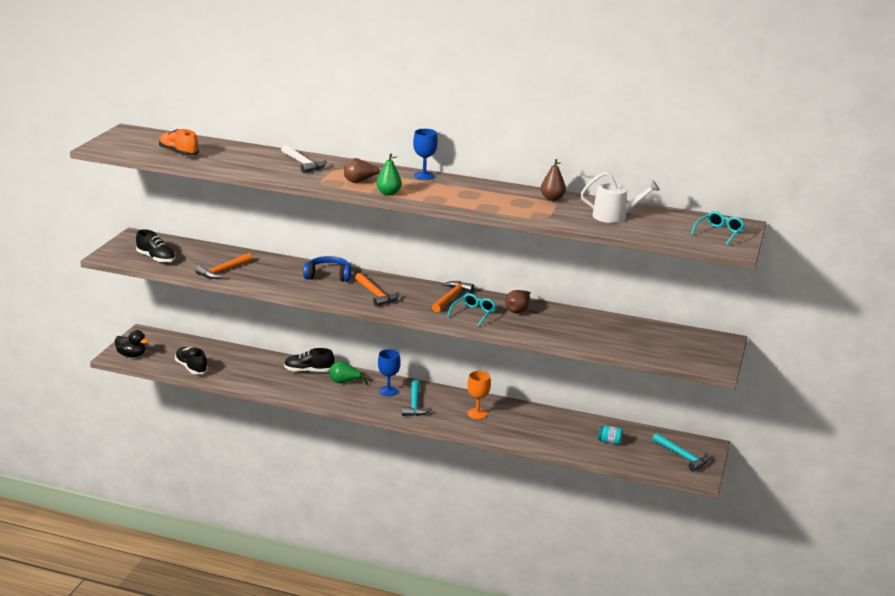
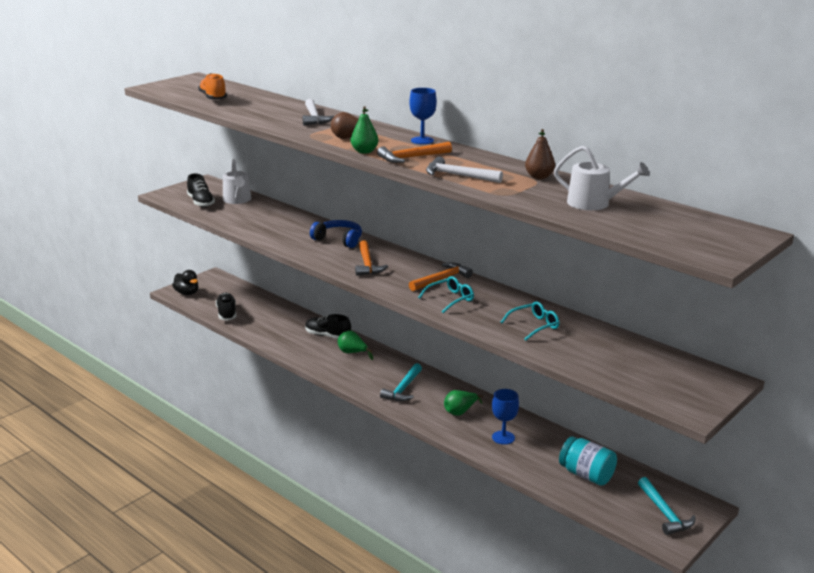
camera: 25 degrees right, 0 degrees up
(190, 251) = (237, 200): none -> white watering can
(223, 271) = (247, 221): orange hammer -> orange hammer (412, 158)
(388, 391) = (387, 370): blue goblet -> blue goblet (503, 437)
(477, 413) = (460, 412): orange goblet -> green pear
(490, 206) = (458, 176): none -> white hammer
(518, 310) = (502, 304): brown pear -> none
(609, 441) = (586, 475): turquoise jar -> turquoise jar, size x1.85
(719, 233) = (713, 238): turquoise glasses -> turquoise glasses (534, 326)

